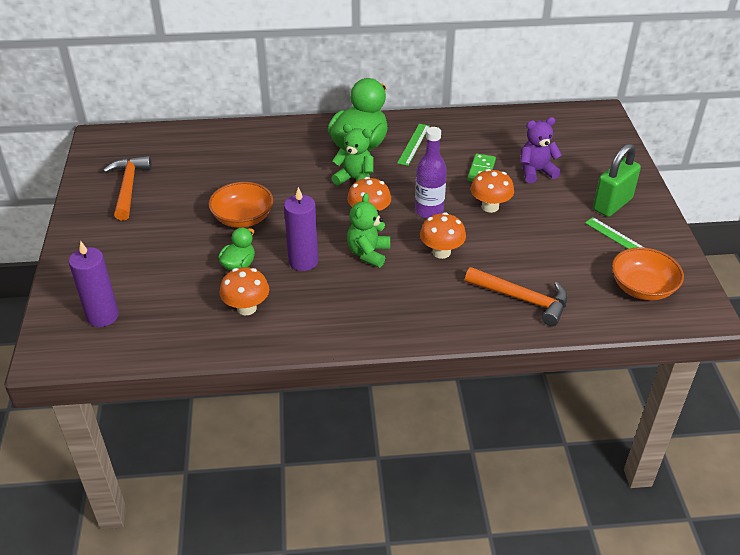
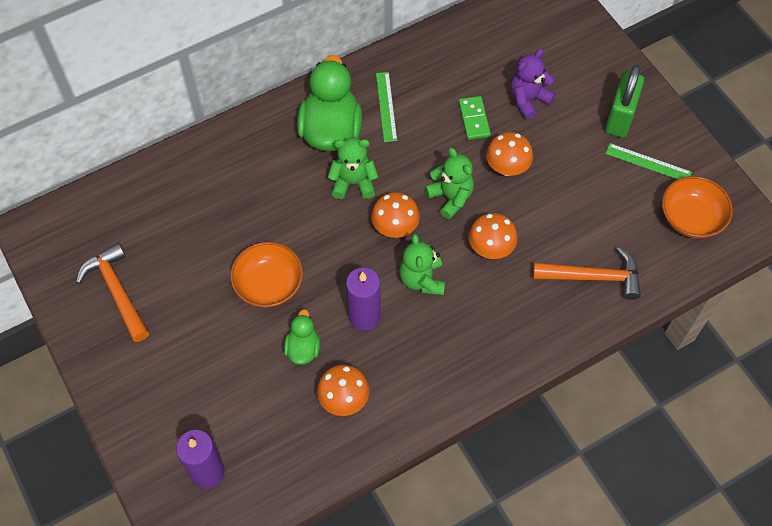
camera: 25 degrees left, 20 degrees up
(429, 211) = (450, 197): purple bottle -> green teddy bear

